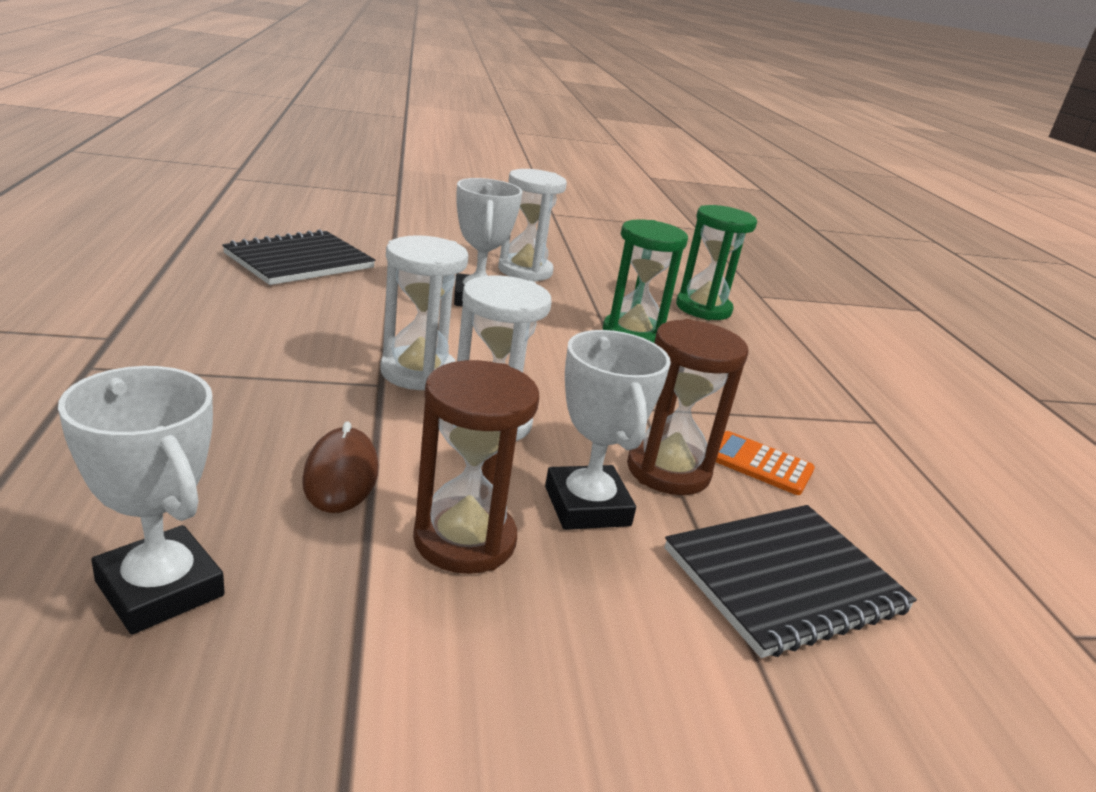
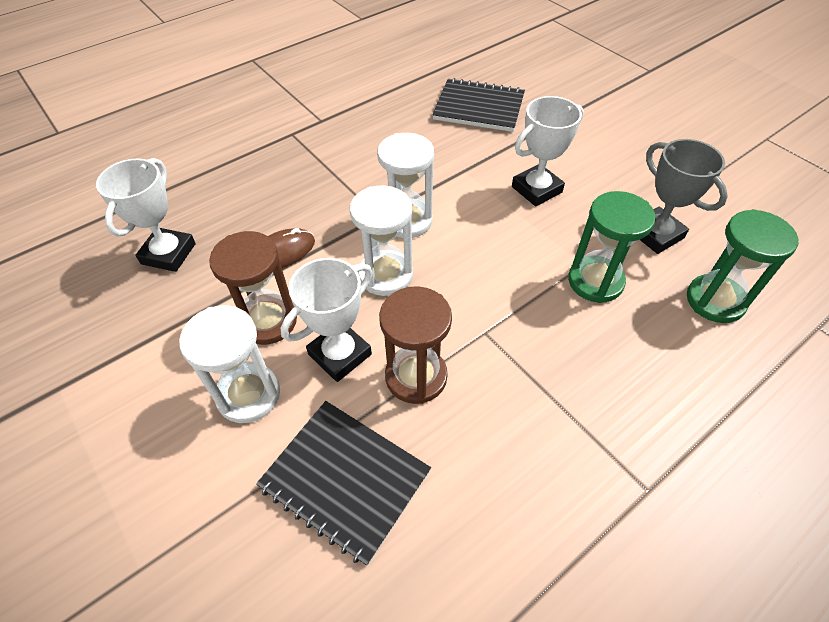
camera: 65 degrees right, 25 degrees up
(525, 271) = (619, 184): white hourglass -> white hourglass (248, 395)
(606, 290) = (655, 234): none -> grey trophy
(759, 464) = (478, 424): orange calculator -> none

